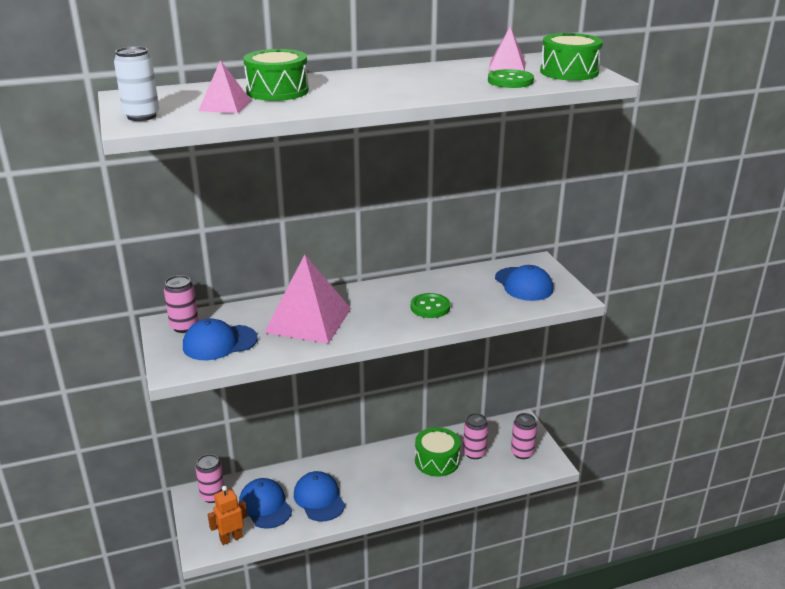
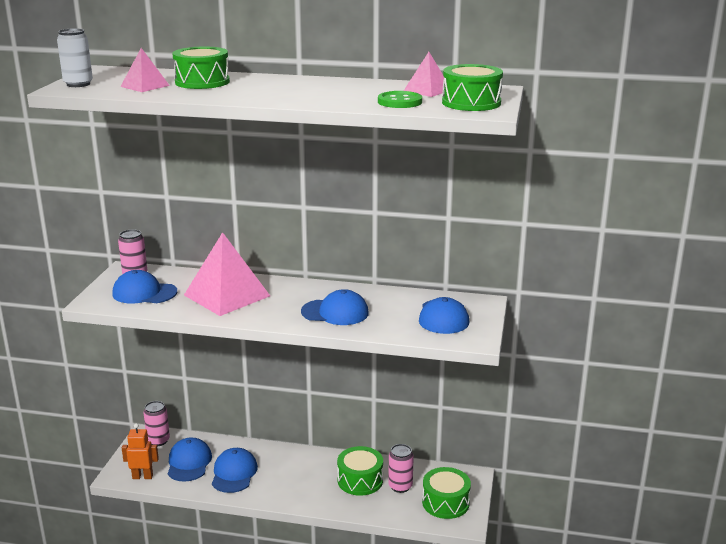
camera: 30 degrees right, 5 degrees down
(430, 307) = (335, 312): green button -> blue cap
(522, 453) = (445, 503): pink can -> green drum

